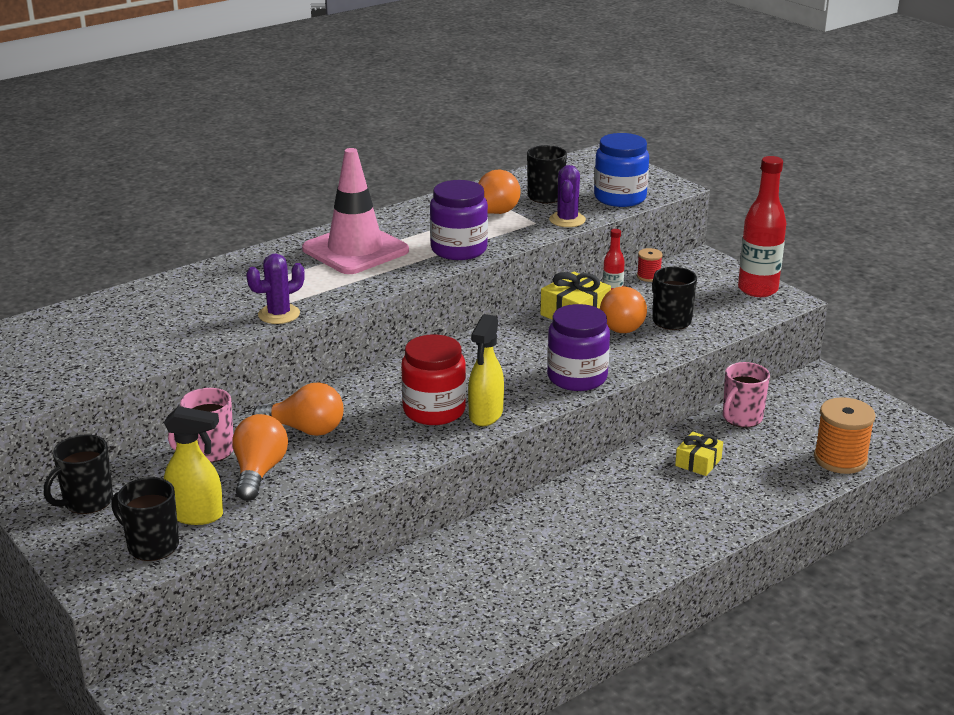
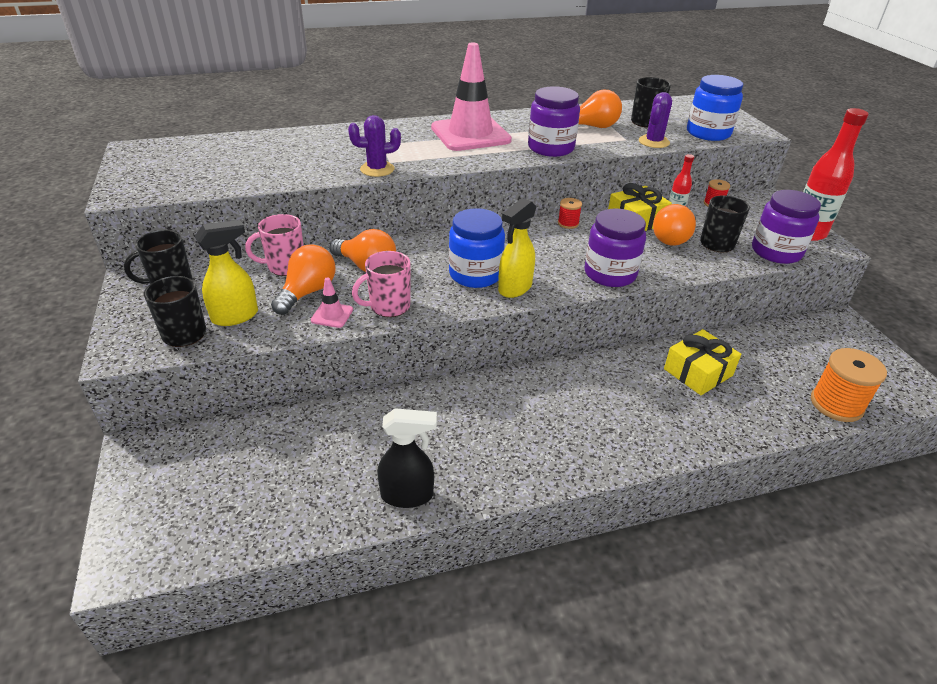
camera: 20 degrees right, 10 degrees up
(197, 515) = (236, 316): yellow spray bottle -> yellow spray bottle turned 60 degrees counterclockwise
(306, 488) = (332, 315): none -> pink traffic cone
(434, 410) = (475, 274): red jar -> blue jar
(469, 648) = (408, 495): none -> black spray bottle
(502, 332) = (568, 223): none -> red spool
(698, 462) = (698, 372): yellow gift -> yellow gift, size x1.54
(734, 316) = (776, 252): none -> purple jar
(741, 418) = (754, 341): pink mug -> pink mug (388, 306)

